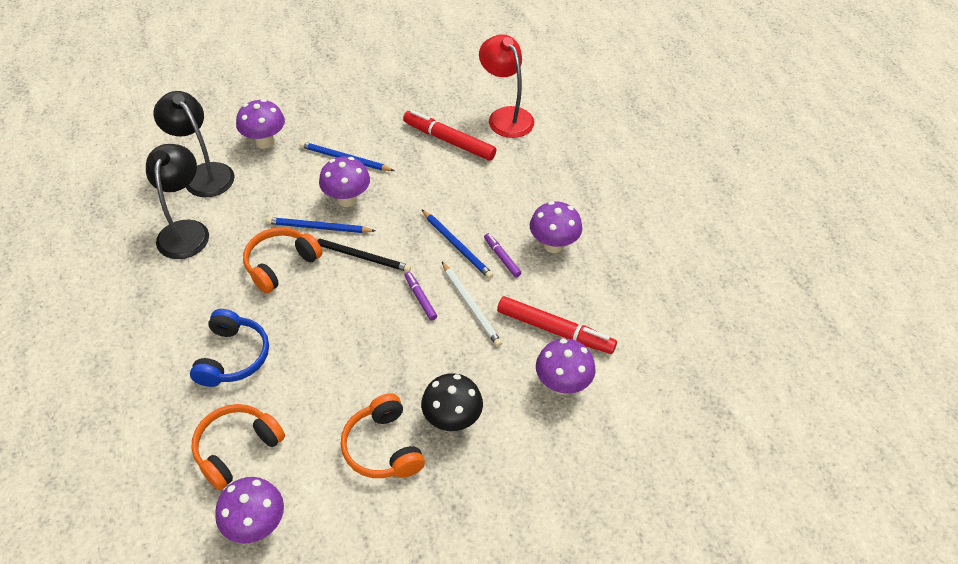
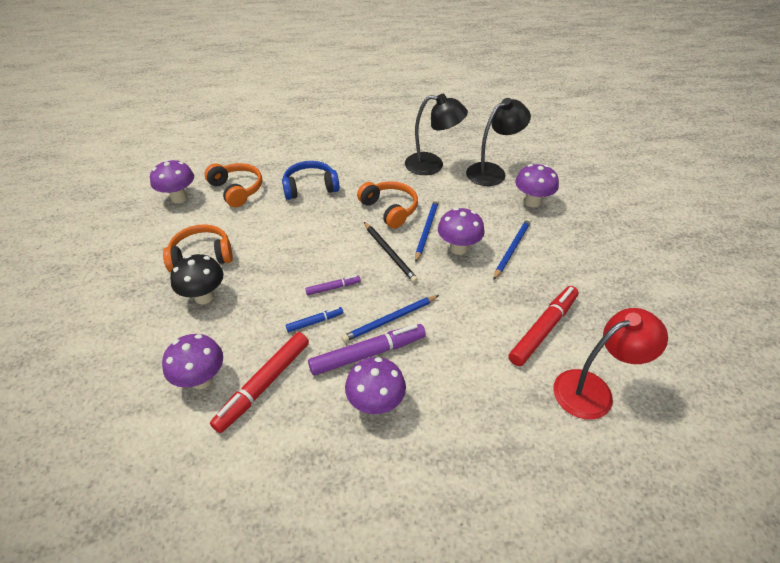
camera: 100 degrees right, 5 degrees down
(233, 357) = (310, 187): blue headphones -> blue headphones turned 150 degrees clockwise
(360, 256) = (389, 253): black pencil -> black pencil turned 60 degrees counterclockwise
(471, 306) = (314, 322): white pencil -> blue marker
(502, 258) = (367, 354): purple marker -> purple marker, size x1.95

